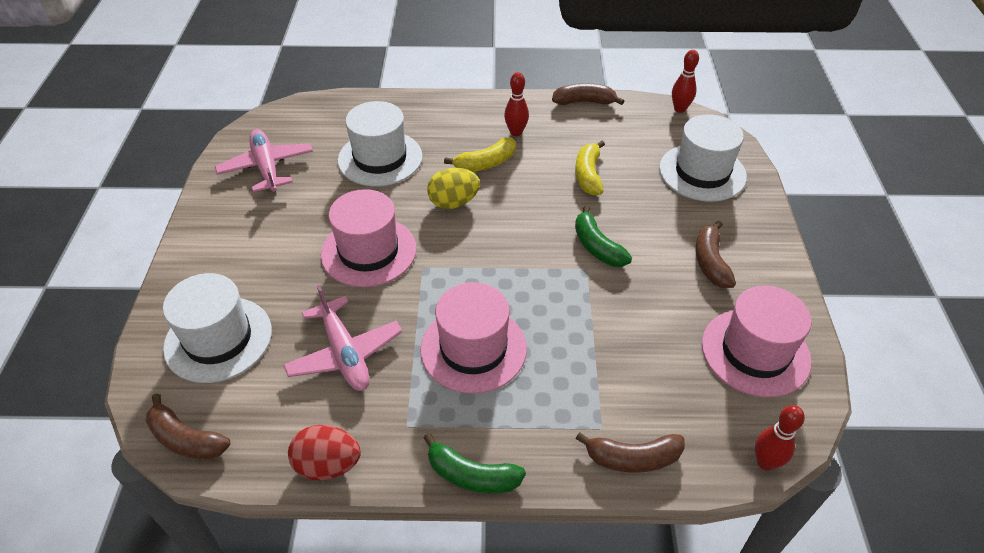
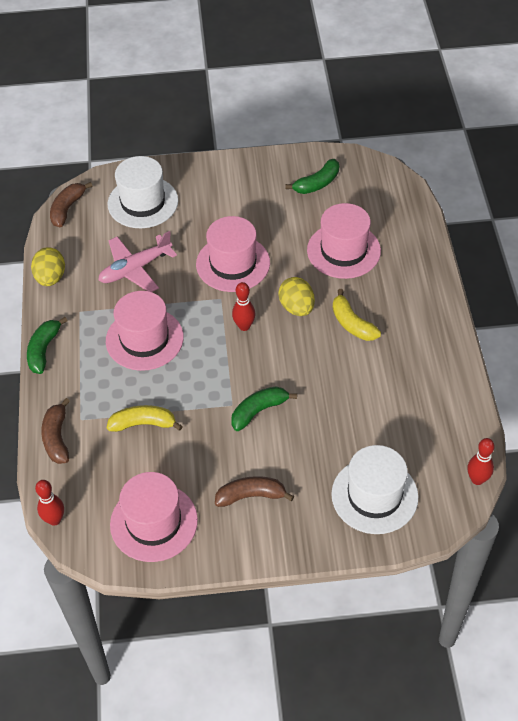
camera: 85 degrees right, 5 degrees up
(267, 167) = (317, 183): pink plane -> green banana
(328, 465) = (50, 278): red egg -> yellow egg
(380, 158) = (343, 250): white hat -> pink hat
(516, 132) = (402, 341): red bowling pin -> red bowling pin (244, 326)
(584, 102) = (467, 393): brown banana -> none
(588, 175) = (351, 401): yellow banana -> yellow banana (143, 424)

